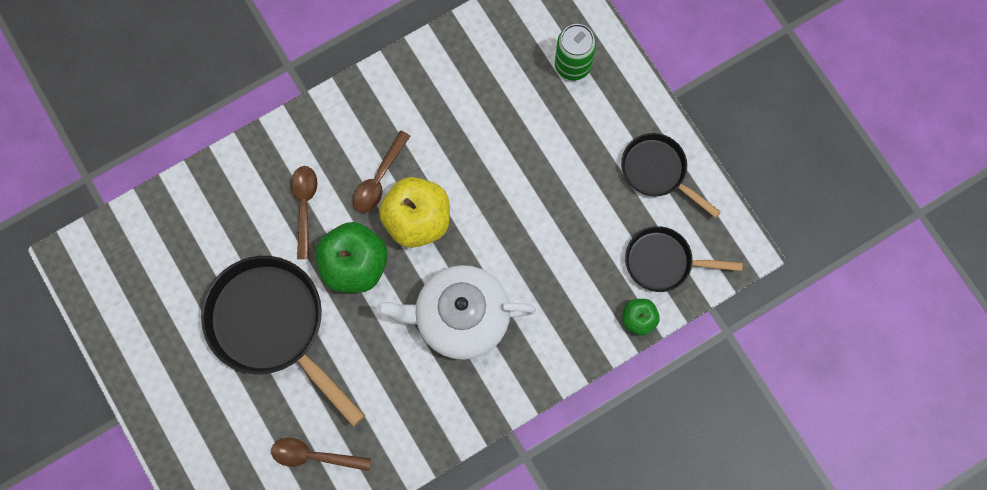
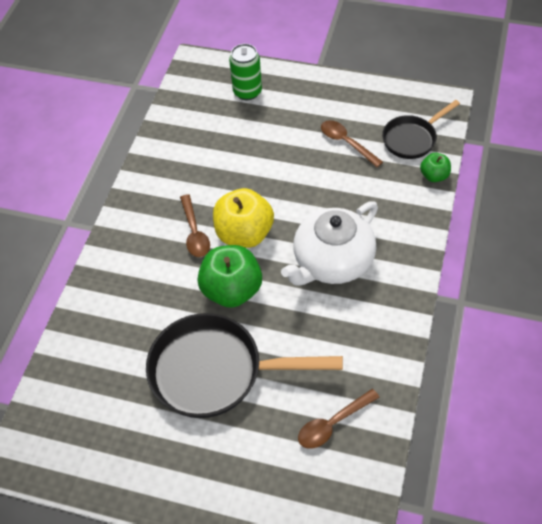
camera: 40 degrees left, 20 degrees down
(304, 207) = (161, 286): brown spoon -> brown spoon (346, 143)
(657, 172) = (355, 102): black pan -> none

